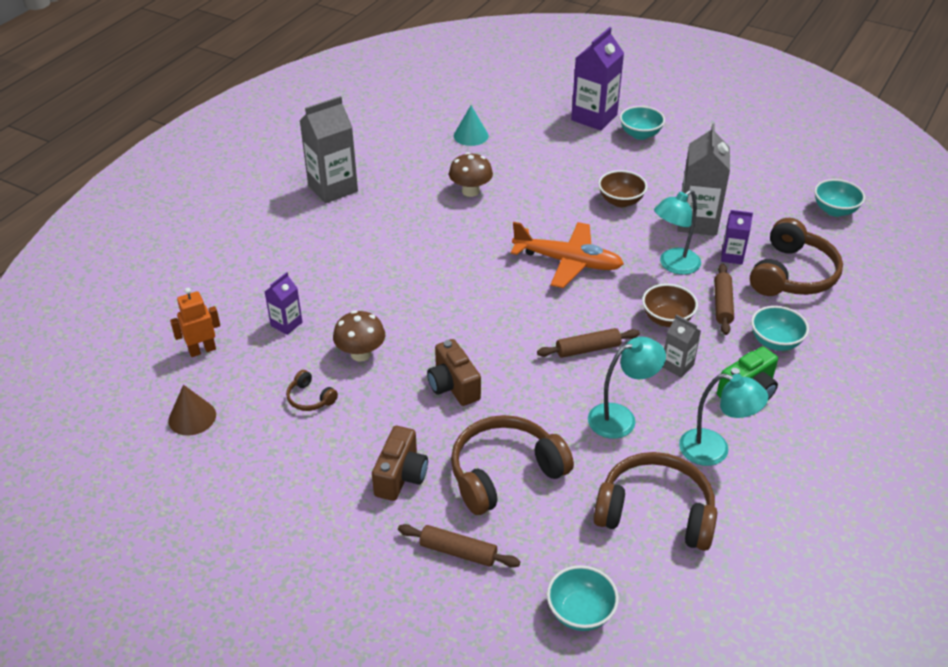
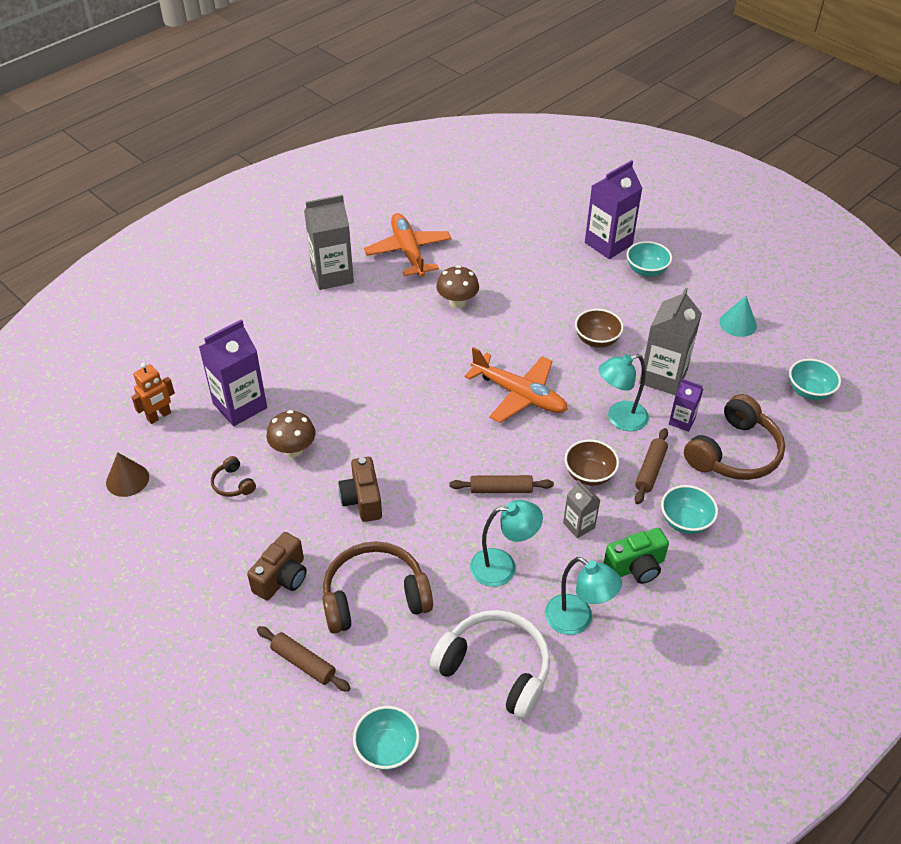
camera: 15 degrees right, 5 degrees up
(202, 350) = (159, 416): orange robot -> orange robot turned 150 degrees clockwise
(286, 324) = (240, 406): purple carton -> purple carton, size x1.89
(402, 155) = (408, 252): none -> orange plane
(471, 135) = (481, 242): turquoise cone -> turquoise cone (738, 323)
(655, 512) = (495, 669): brown headphones -> white headphones

